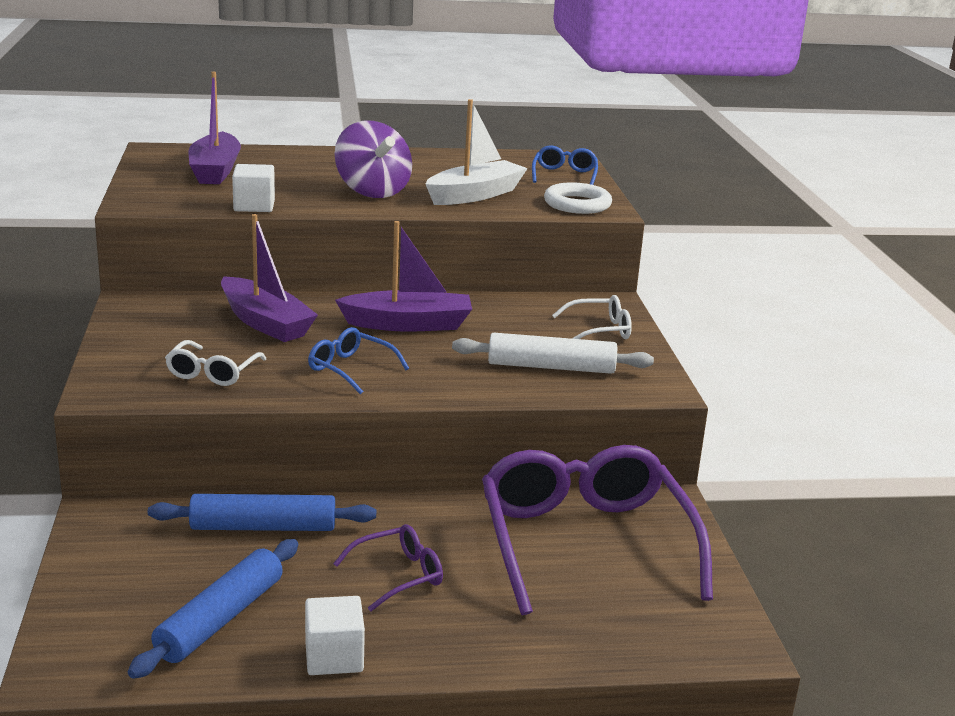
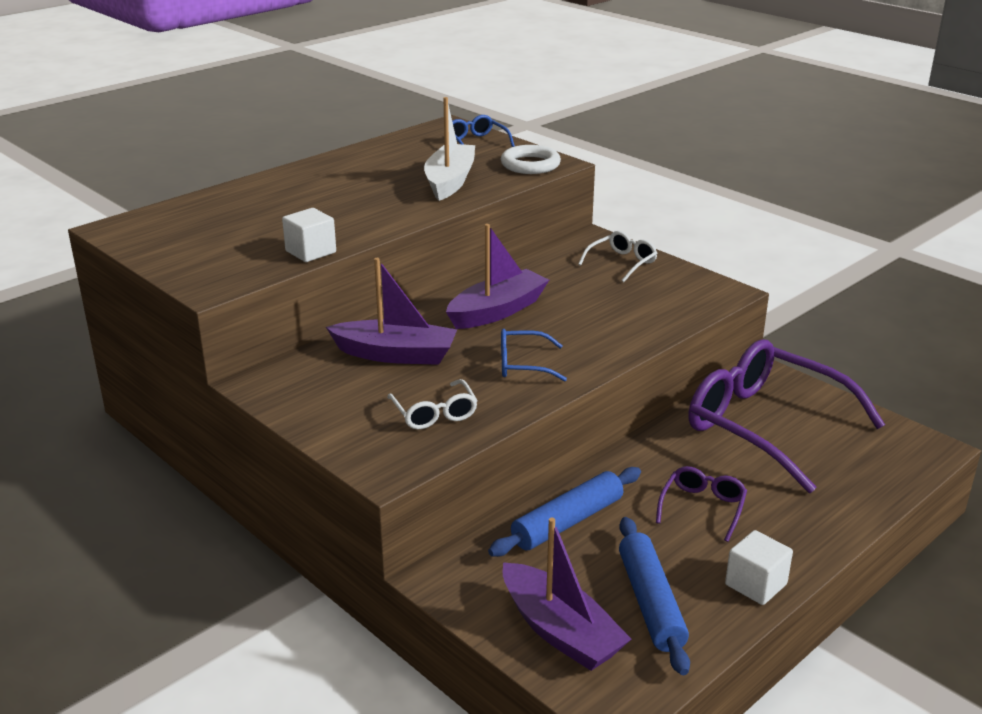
camera: 35 degrees left, 5 degrees up
(215, 171) = (210, 230): purple boat -> purple boat (560, 631)
(372, 191) = (372, 205): purple spinning top -> none
(551, 367) = (641, 304): white rolling pin -> none

